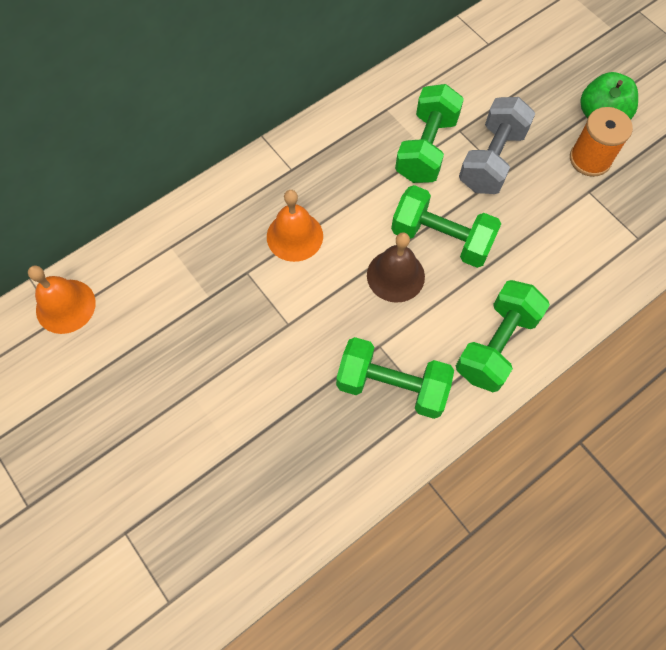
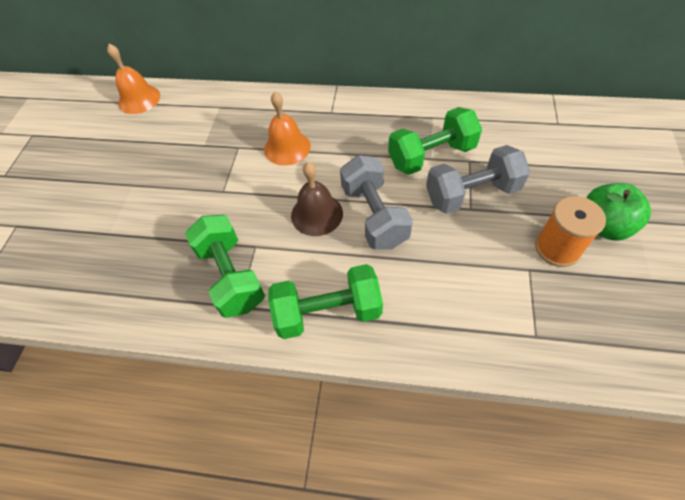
camera: 50 degrees right, 10 degrees down
(441, 238) = (374, 215): green dumbbell -> grey dumbbell

